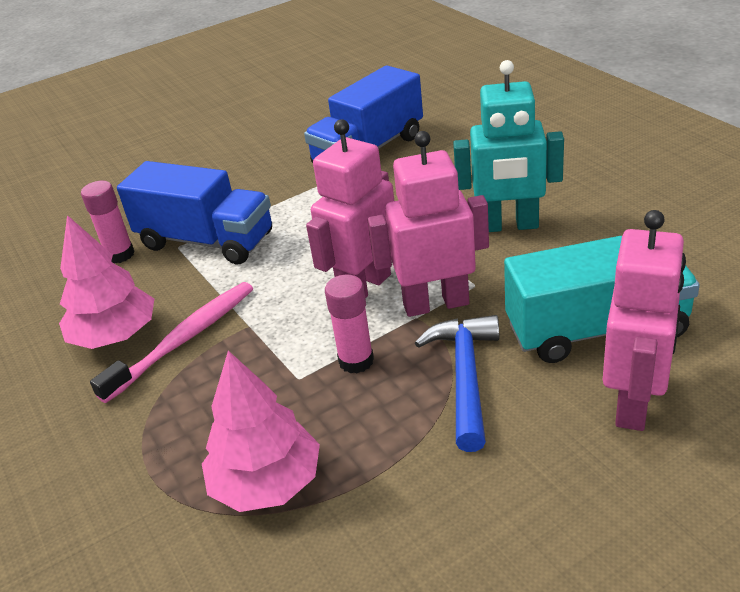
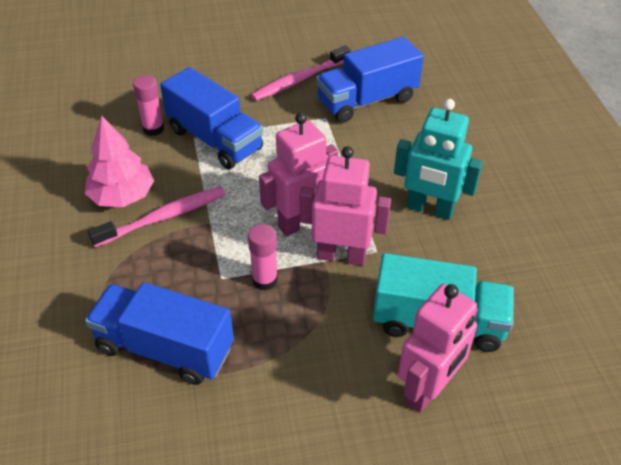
camera: 15 degrees right, 10 degrees up
(267, 484) = (165, 348): pink tree -> blue truck
(277, 156) = (299, 80): none -> pink toothbrush
(465, 377) = (328, 322): blue hammer -> none

